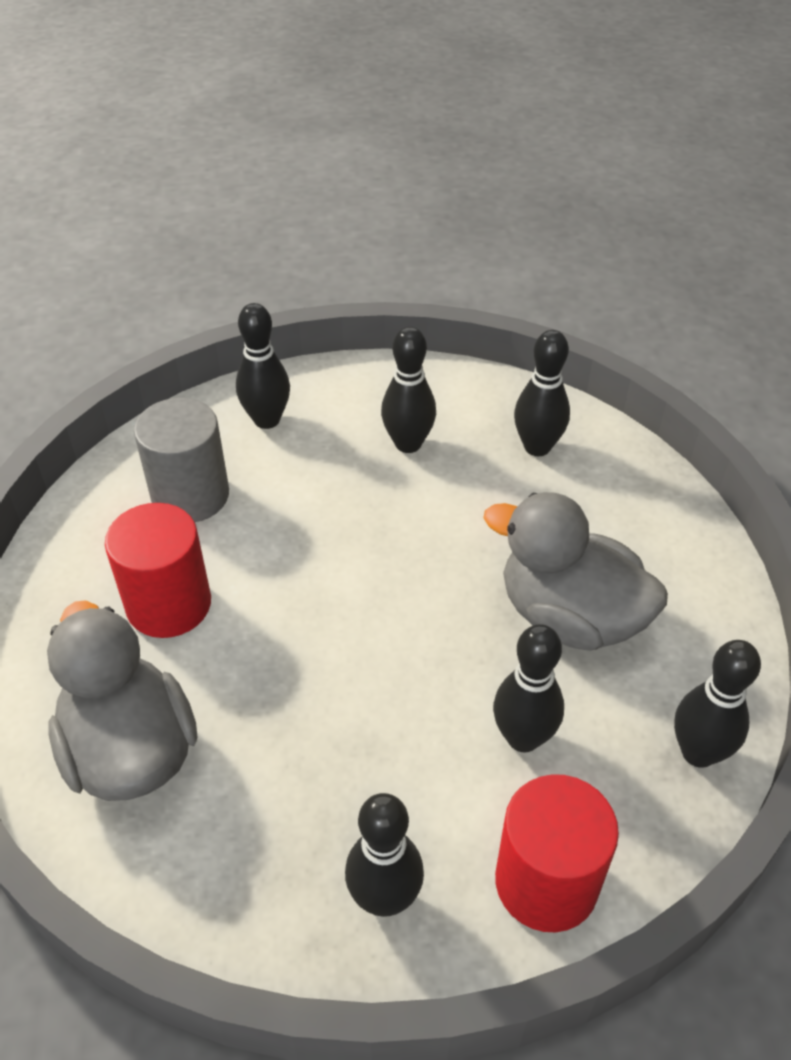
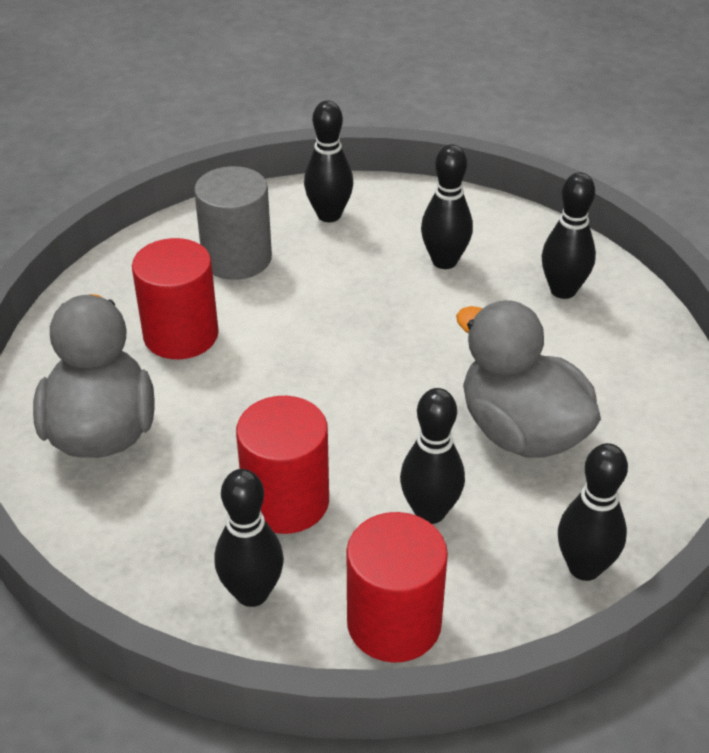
camera: 20 degrees right, 5 degrees down
(371, 773) = (286, 501): none -> red cylinder

